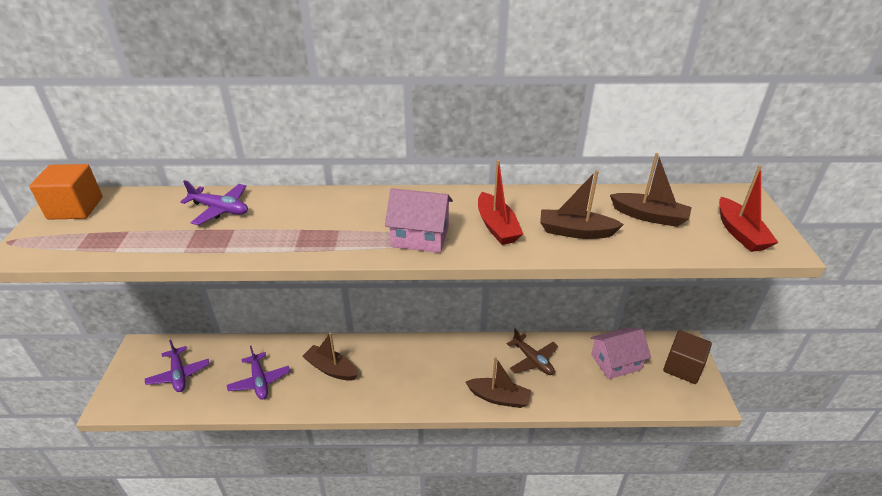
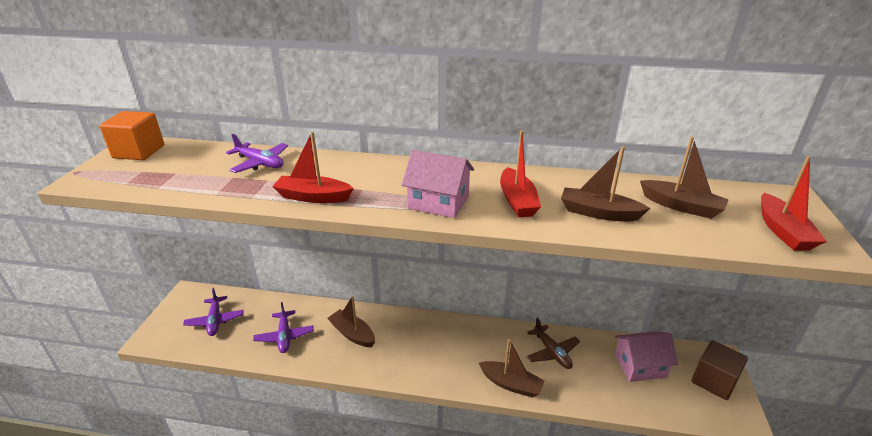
camera: 10 degrees right, 5 degrees down
(290, 244) = (313, 197): none -> red boat

